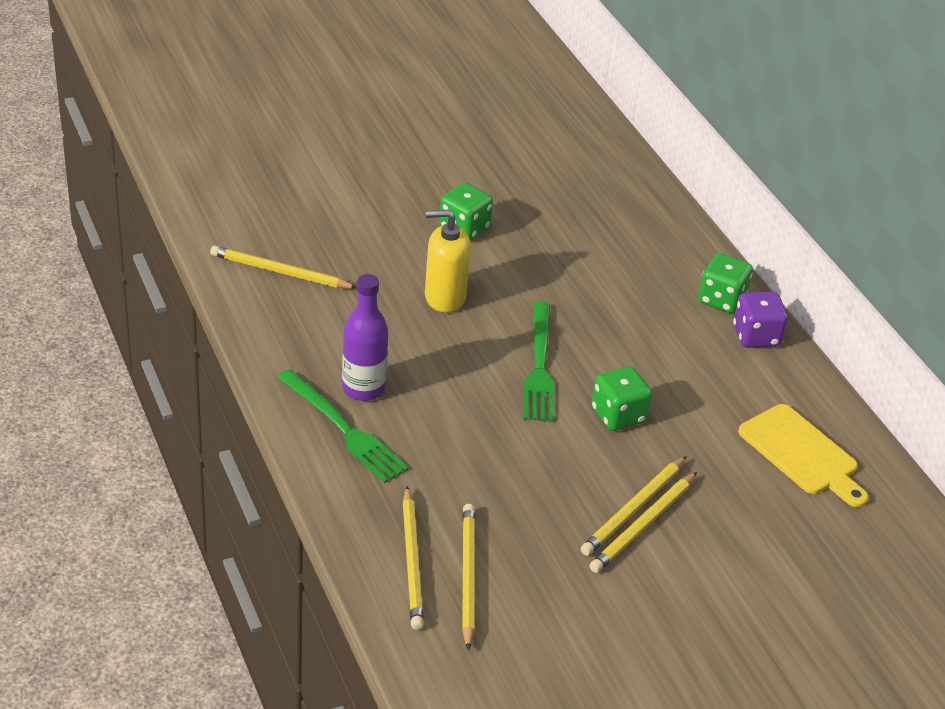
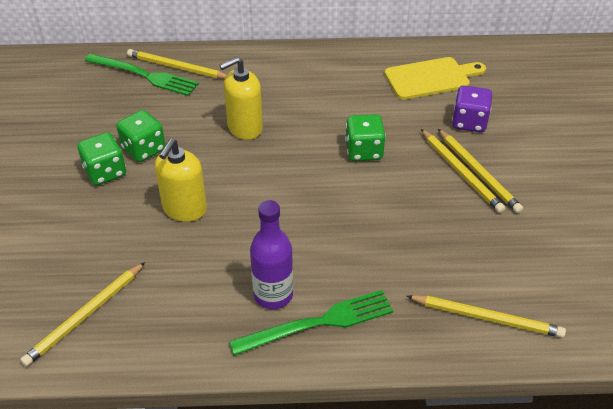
camera: 65 degrees left, 5 degrees up
(467, 576) = (510, 287): yellow pencil -> yellow pencil (177, 67)
(539, 366) = (293, 177): green fork -> green fork (144, 75)
(595, 309) = (244, 128): none -> yellow soap dispenser
(721, 300) = (266, 64): green dice -> green dice (144, 149)
(756, 336) = (311, 61): purple dice -> purple dice (469, 122)

